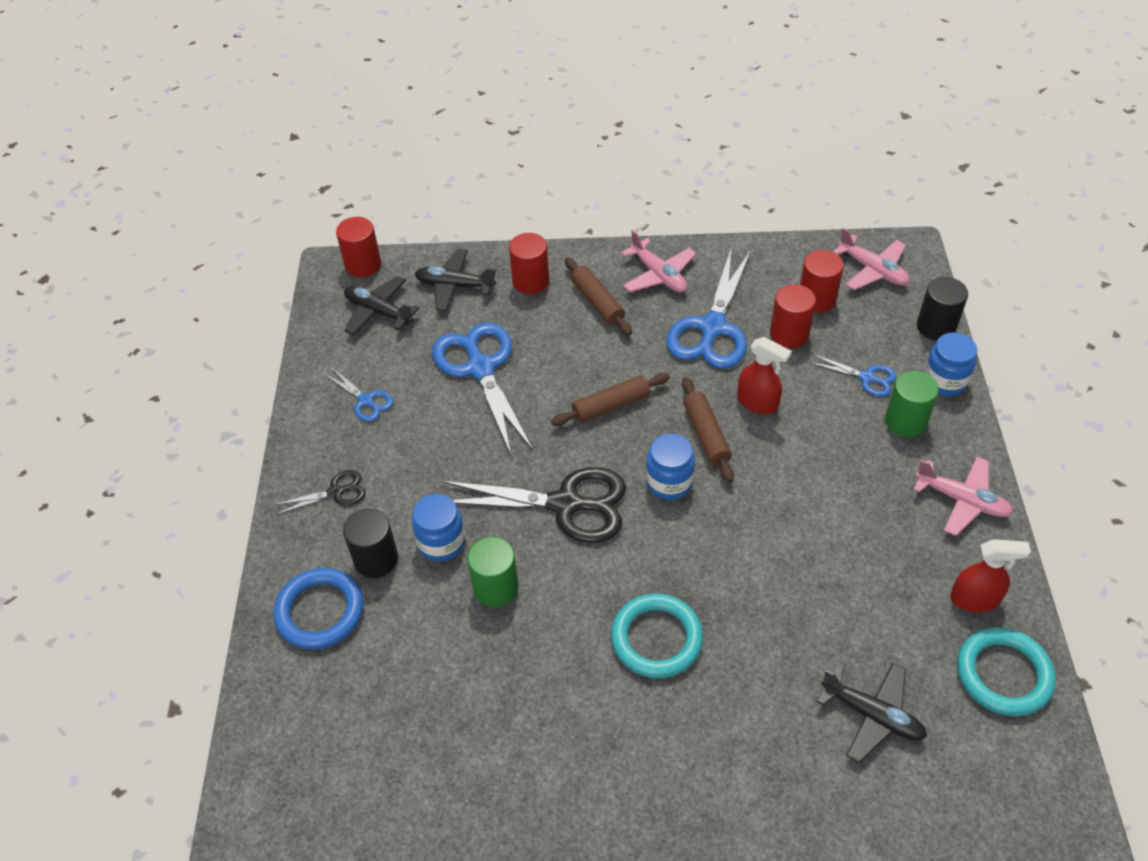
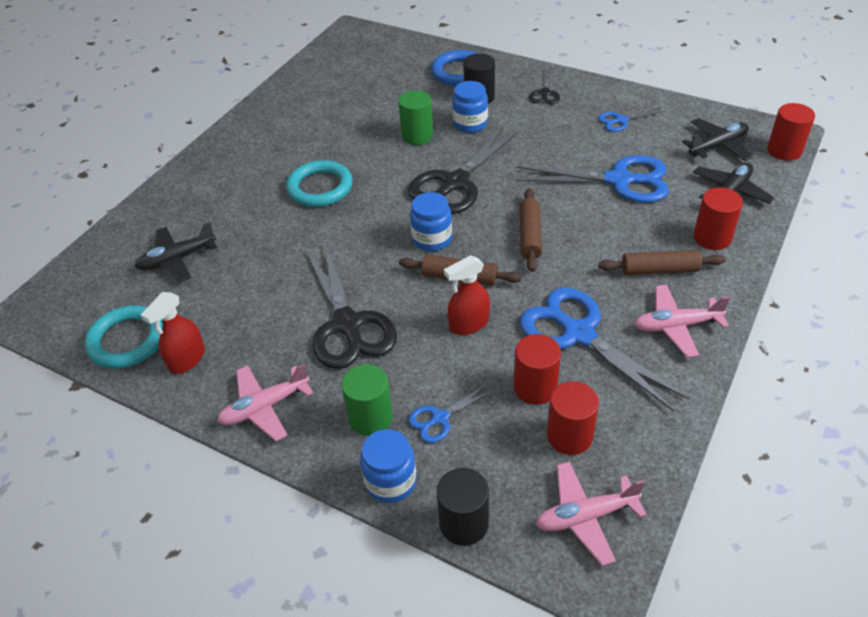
camera: 120 degrees right, 5 degrees down
(829, 492) = (347, 324): none -> black scissors

